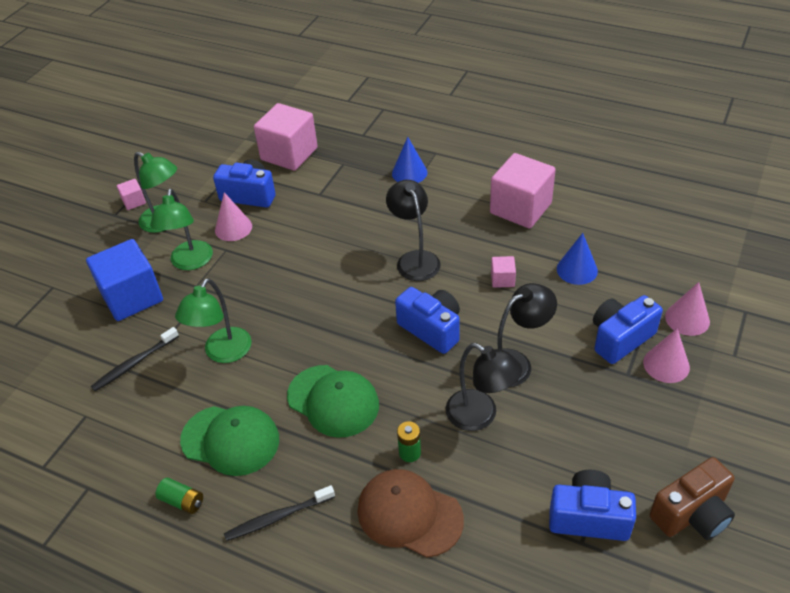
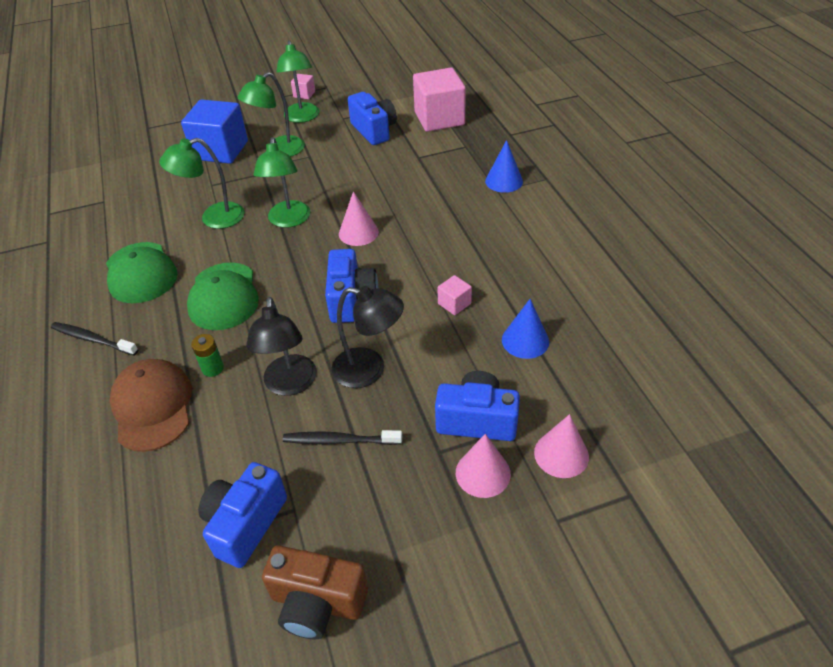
camera: 45 degrees right, 0 degrees up
(134, 363) = (165, 190): black toothbrush -> black toothbrush (339, 440)
(182, 501) = (70, 287): green battery -> none
(233, 228) = (333, 145): pink cone -> pink cone (358, 232)
(292, 310) = (288, 220): none -> green lamp
(415, 259) = (414, 244): black lamp -> none
(520, 208) = (552, 262): pink cube -> none
(588, 517) = (245, 524): blue camera -> blue camera turned 120 degrees counterclockwise

